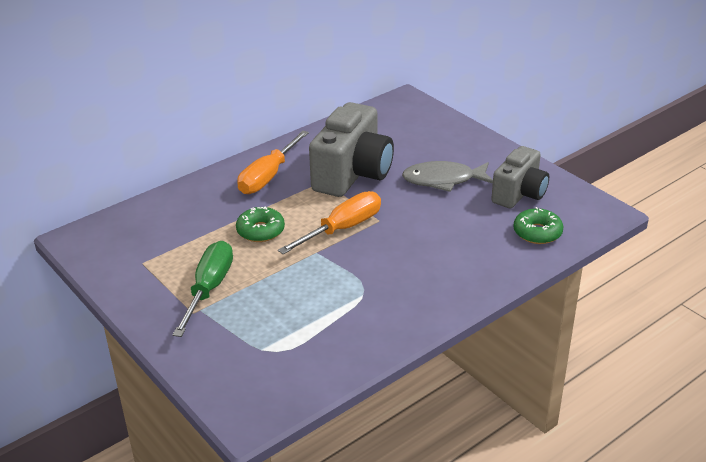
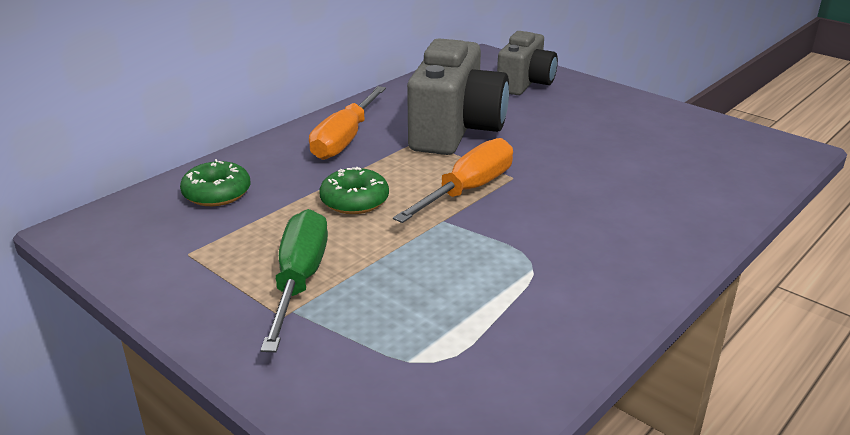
camera: 10 degrees left, 5 degrees down
(443, 180) = (573, 129): grey fish -> none
(519, 194) = (677, 137): grey camera -> grey camera (525, 84)
(537, 232) = (726, 176): green donut -> green donut (217, 193)

